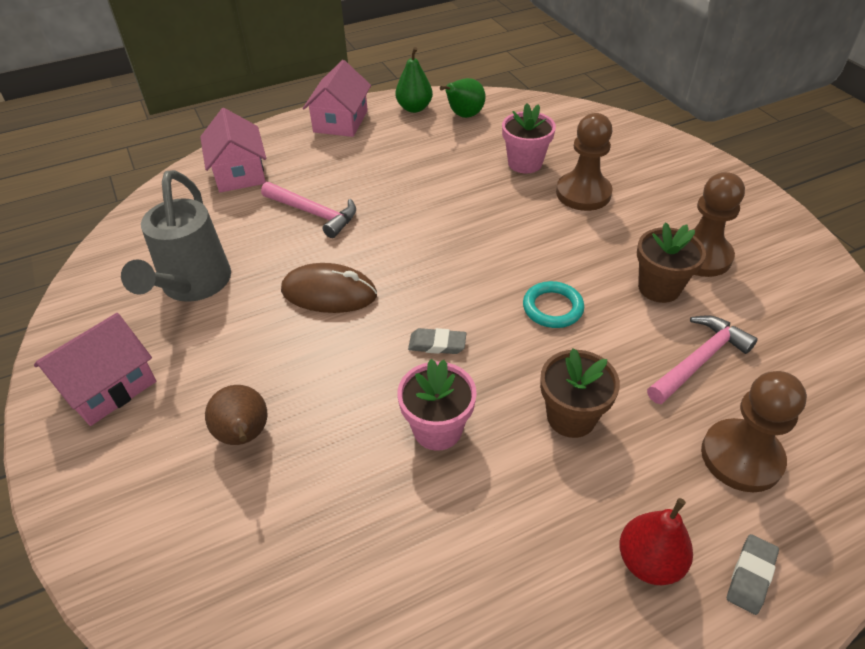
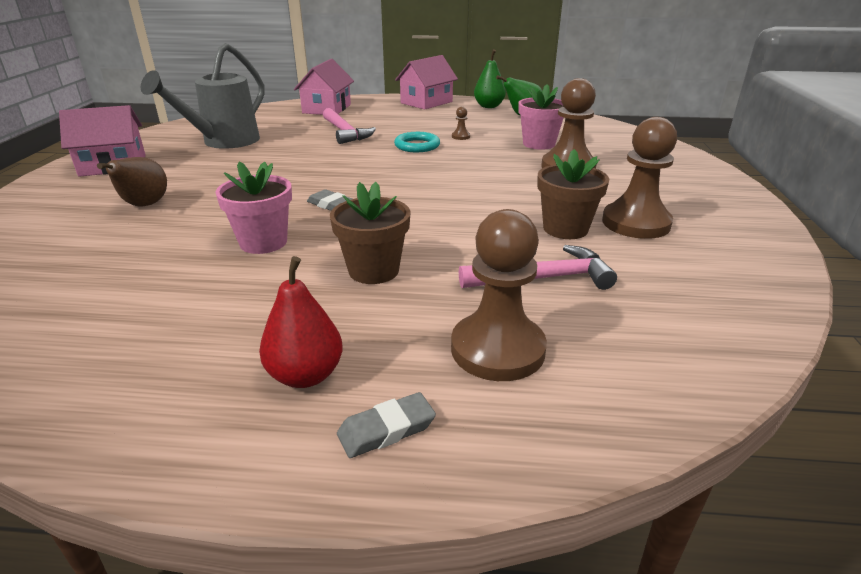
camera: 30 degrees right, 15 degrees down
(329, 293) = (298, 165): brown mouse -> none
(441, 177) = (460, 136): none -> brown pawn
(552, 308) = (450, 213): turquoise ring -> turquoise ring (417, 146)

